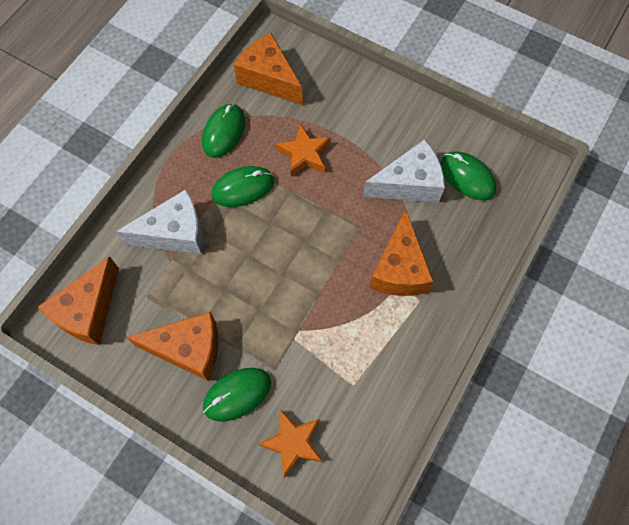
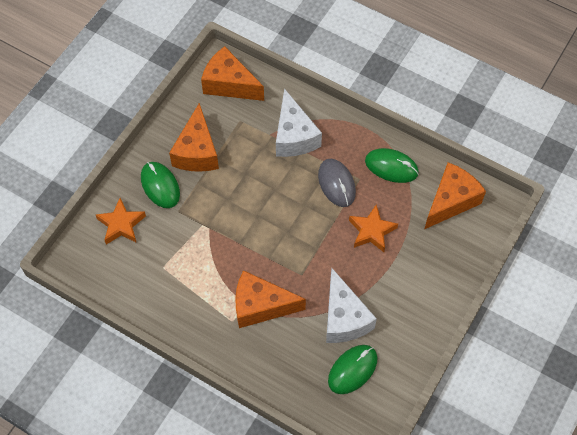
camera: 90 degrees right, 5 degrees down
(243, 188) = (336, 184): green mouse -> grey mouse

